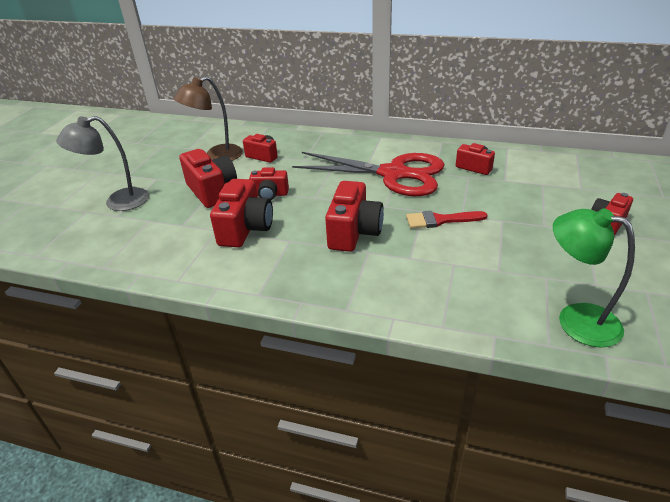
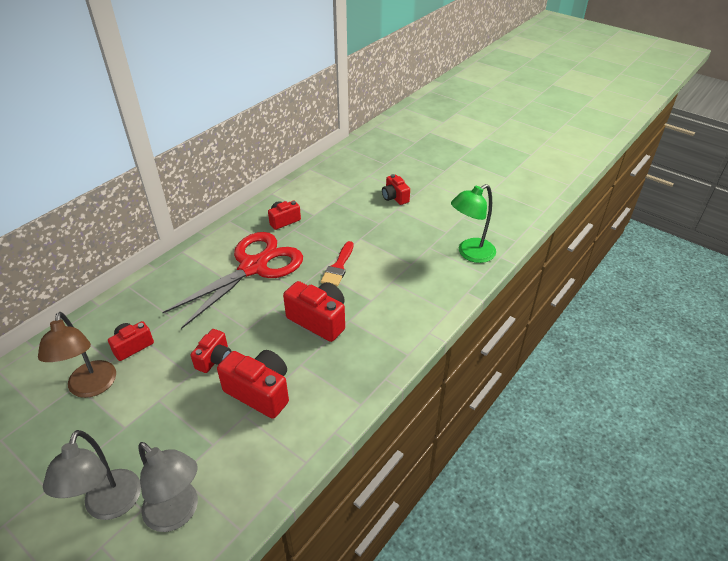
camera: 70 degrees left, 5 degrees up
(115, 232) = (178, 513): none -> grey lamp
(212, 191) = (167, 406): red camera -> none

